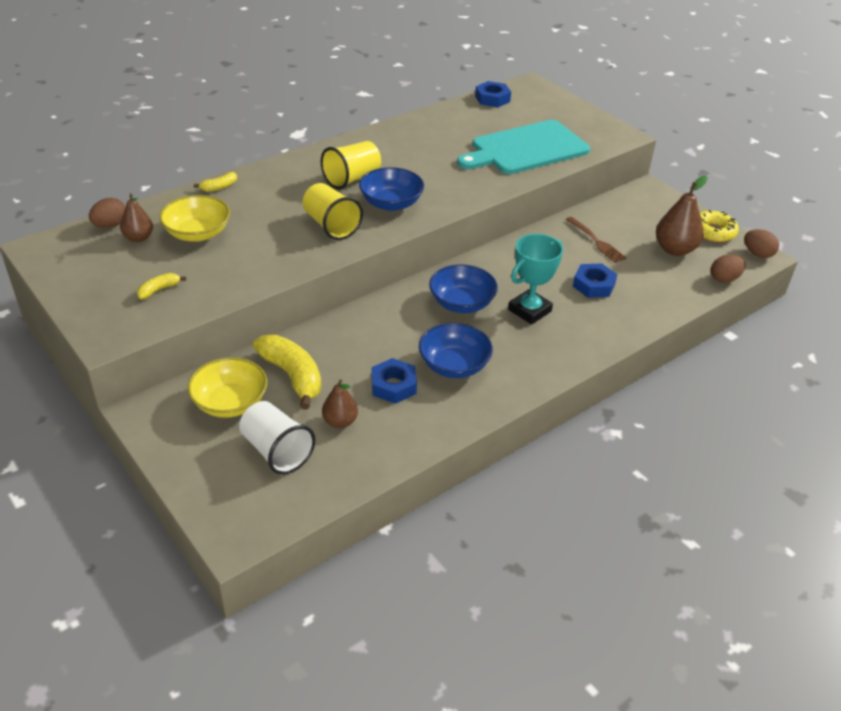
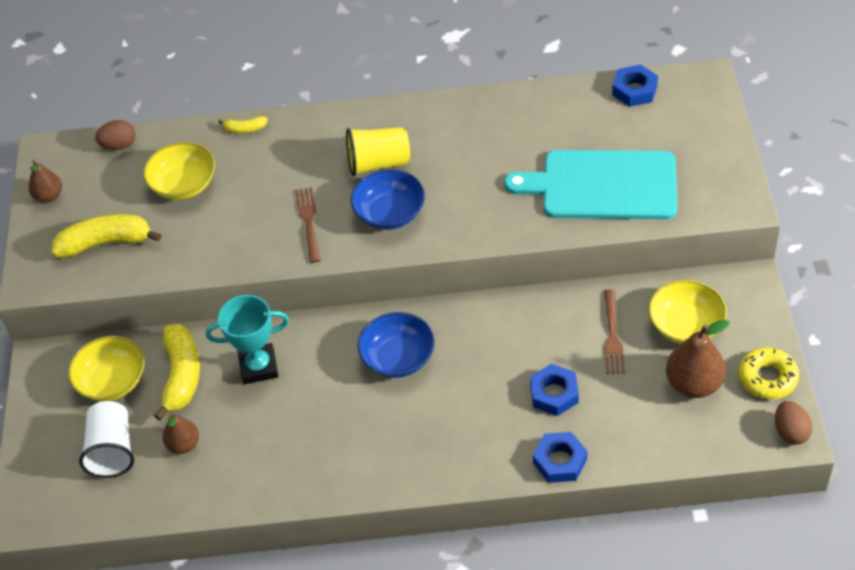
camera: 40 degrees right, 10 degrees up
(138, 238) = (131, 171): brown pear -> brown pear (49, 196)
(159, 290) = (106, 243): yellow banana -> yellow banana, size x2.08
(331, 225) = (308, 222): yellow cup -> brown fork
(393, 385) = (258, 427): blue nut -> blue nut (560, 461)
(454, 365) = (329, 430): blue bowl -> none
(529, 310) = (457, 397): turquoise trophy -> turquoise trophy (259, 367)
(635, 222) = (685, 325): none -> yellow bowl
(724, 279) = (712, 449): brown egg -> none

